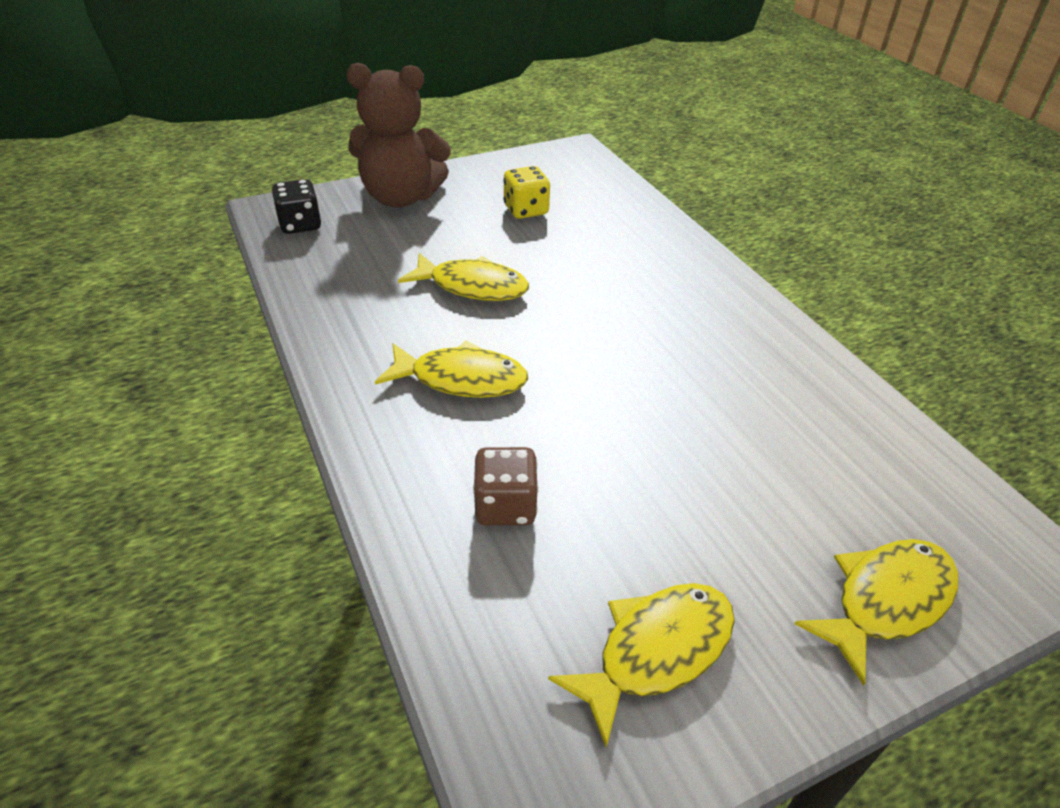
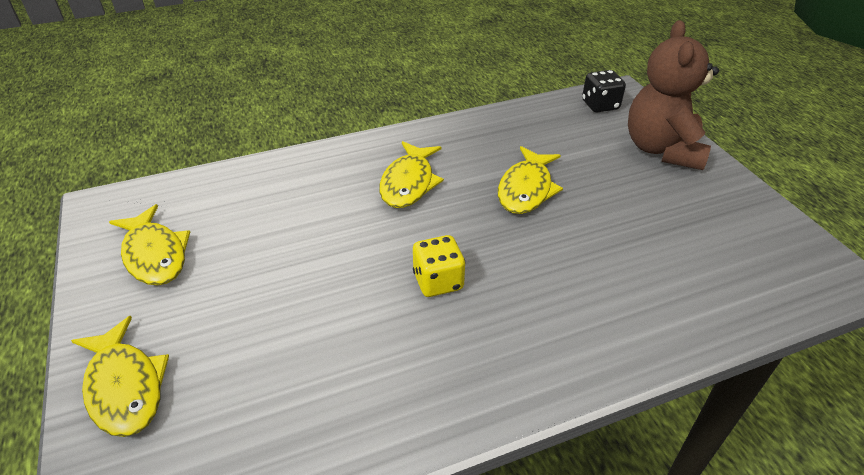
camera: 95 degrees right, 0 degrees up
(505, 506) = (285, 200): brown dice -> none
(526, 210) = (668, 225): yellow dice -> yellow dice (438, 281)

